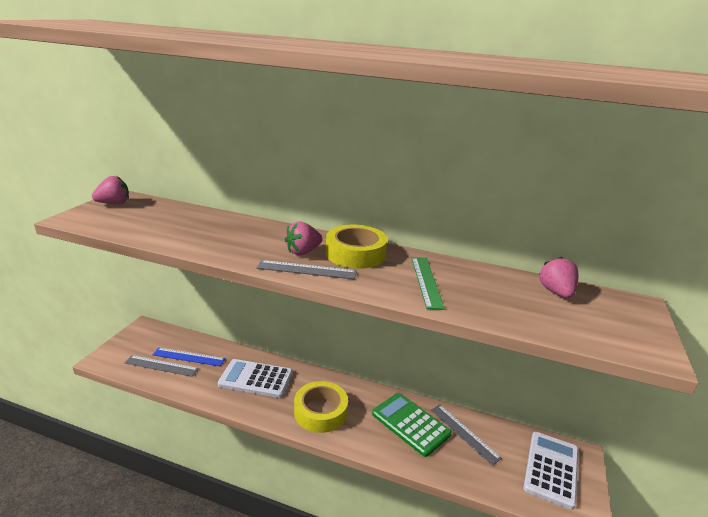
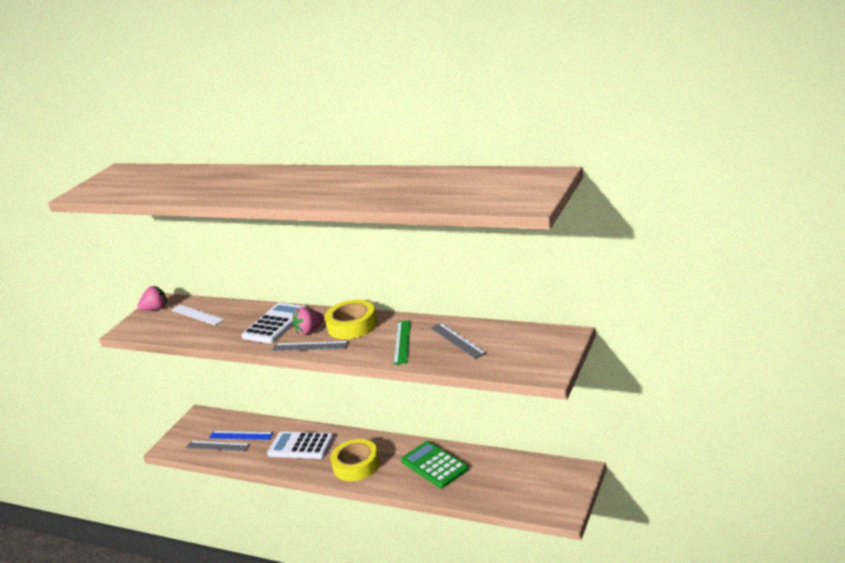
camera: 10 degrees right, 0 degrees up
(163, 216) = (197, 315): none -> white ruler
(464, 433) = (480, 467): grey ruler -> grey ruler (457, 340)
(551, 469) = (549, 485): white calculator -> white calculator (275, 324)
(556, 292) = (504, 335): pink strawberry -> none

